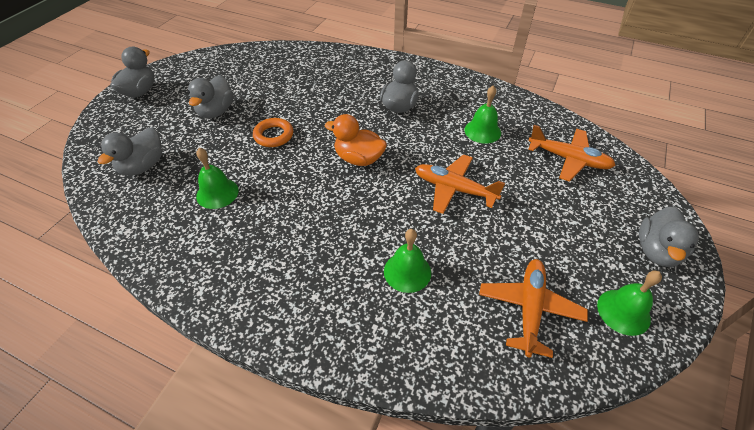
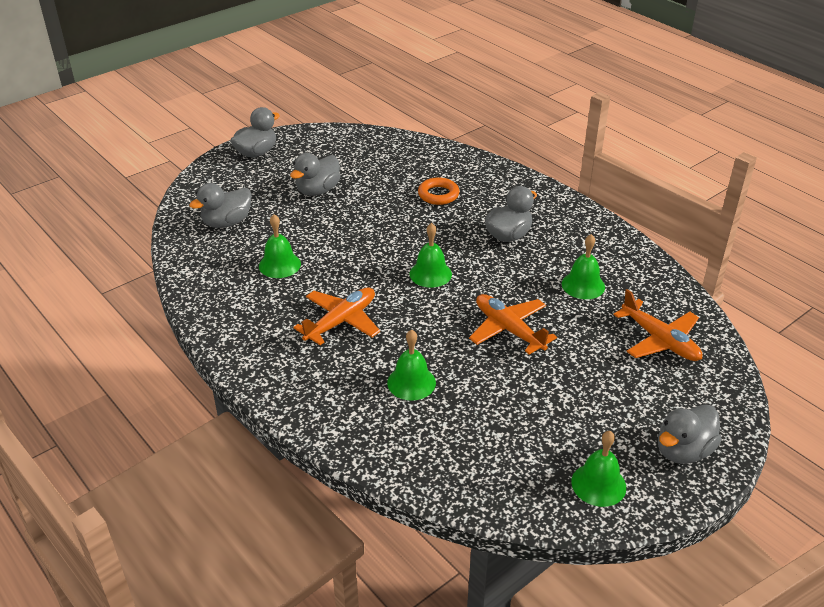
camera: 25 degrees right, 10 degrees down
(273, 135) = (360, 228): orange ring -> orange ring (438, 195)
(358, 159) = (430, 274): orange duck -> green bell
(529, 308) = (505, 449): orange plane -> orange plane (341, 321)

